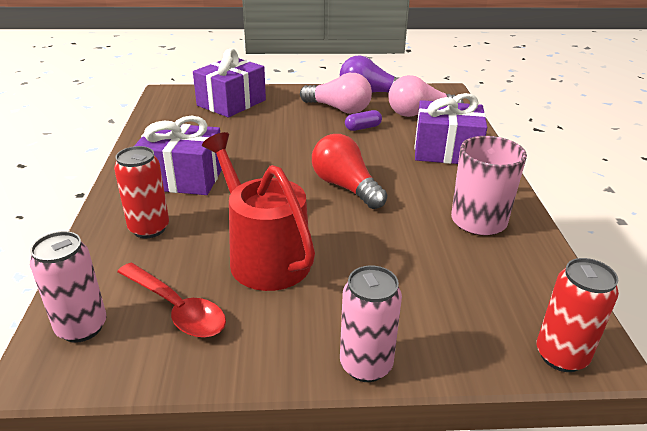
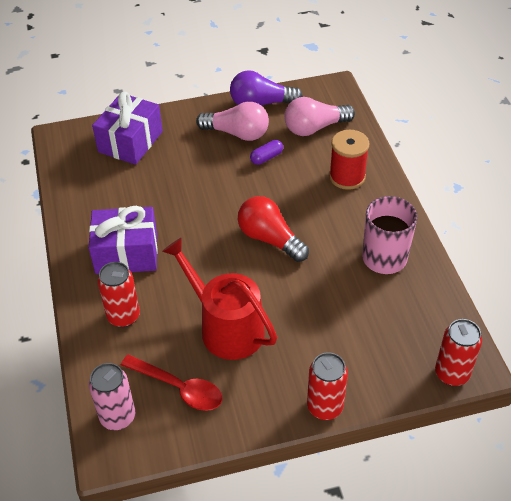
camera: 10 degrees left, 15 degrees up
(366, 365) = (325, 407): pink can -> red can
(446, 151) = (347, 177): purple gift -> red spool

